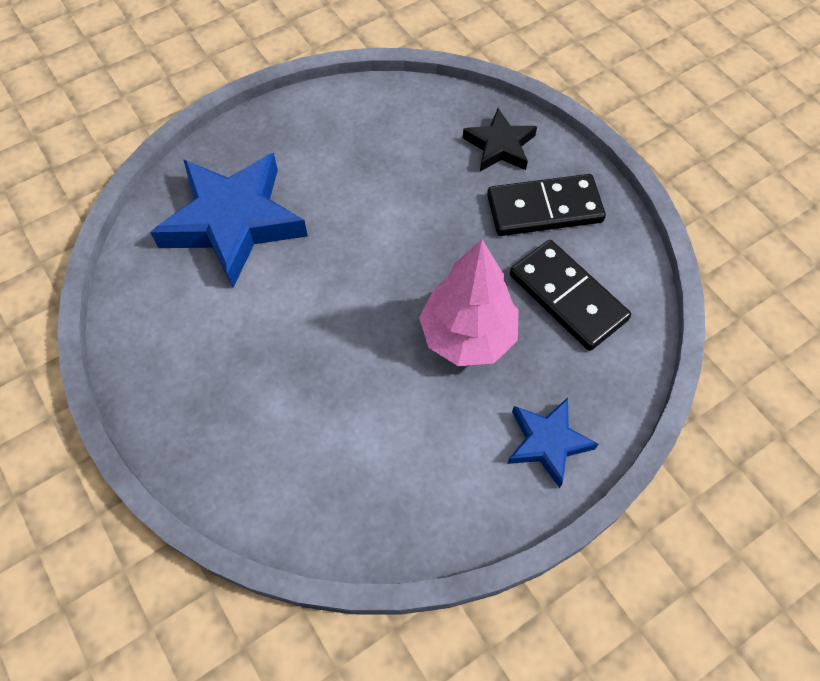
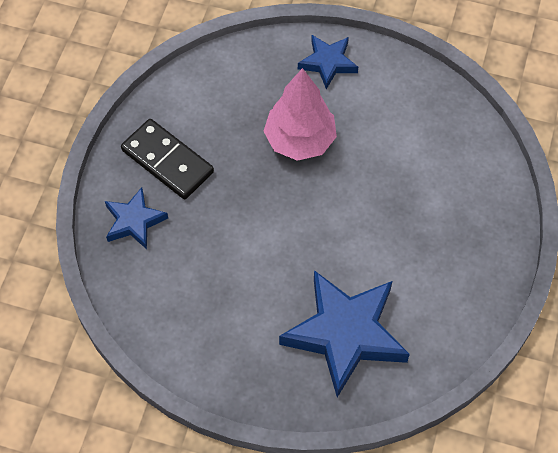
camera: 130 degrees left, 0 degrees up
(499, 146) = (134, 221): black star -> blue star
(568, 297) = (225, 108): black domino -> none

